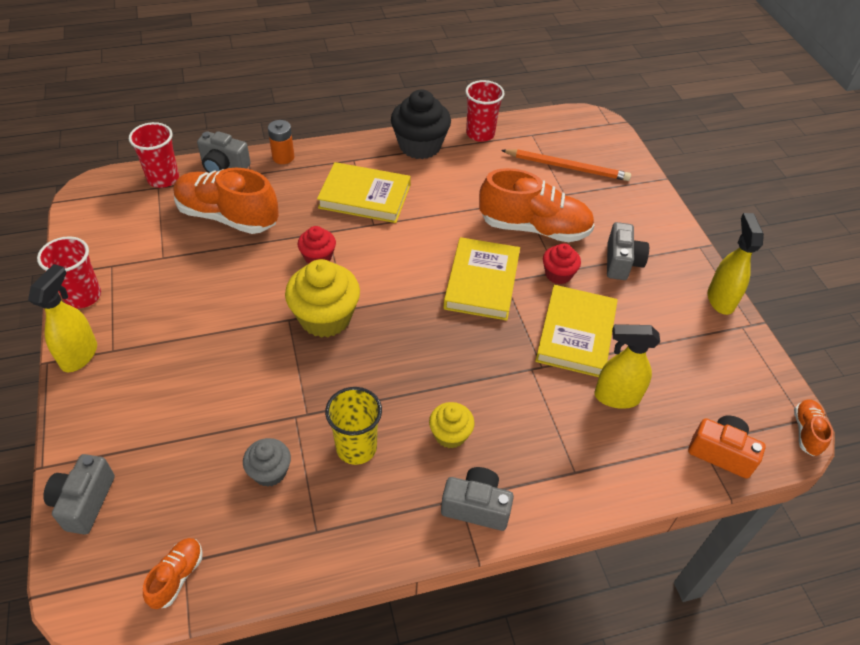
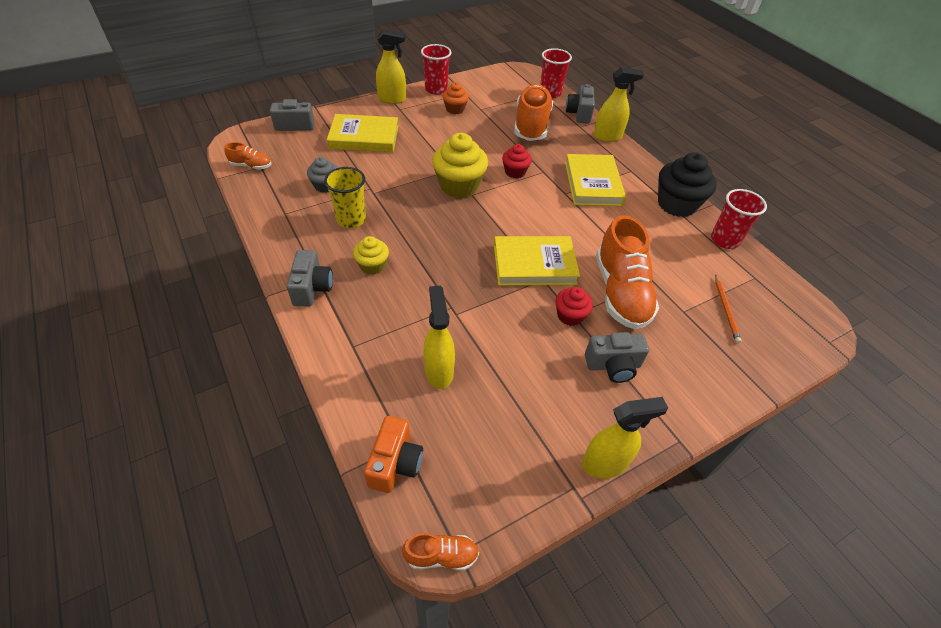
camera: 75 degrees right, 0 degrees up
(148, 285) = (455, 109): none -> orange cupcake
(283, 157) = (608, 137): orange battery -> yellow spray bottle
(567, 167) = (726, 310): orange pencil -> orange pencil, size x0.62
(576, 334) = (501, 335): yellow book -> yellow book (364, 137)

